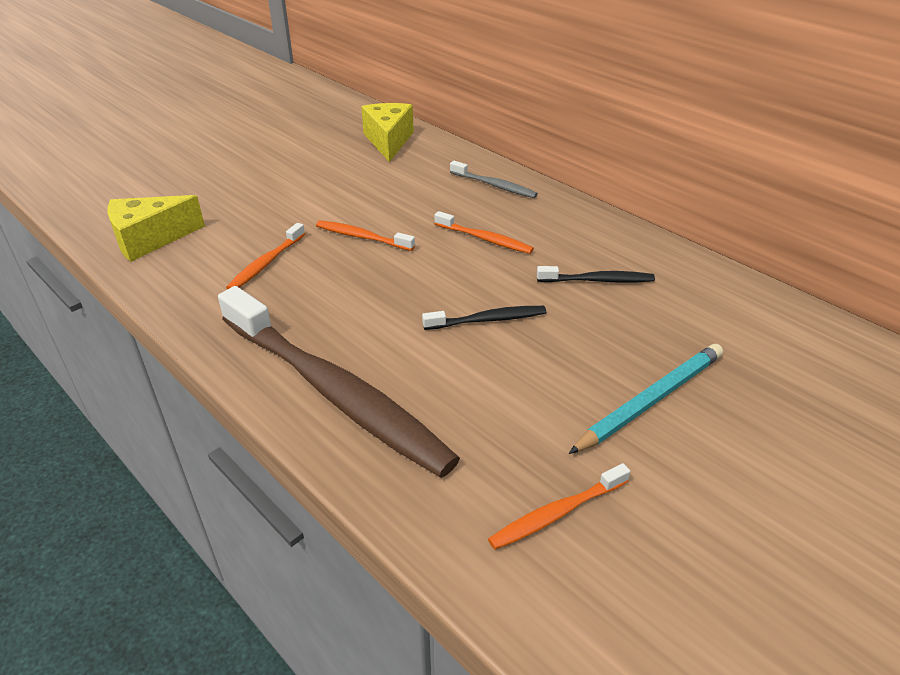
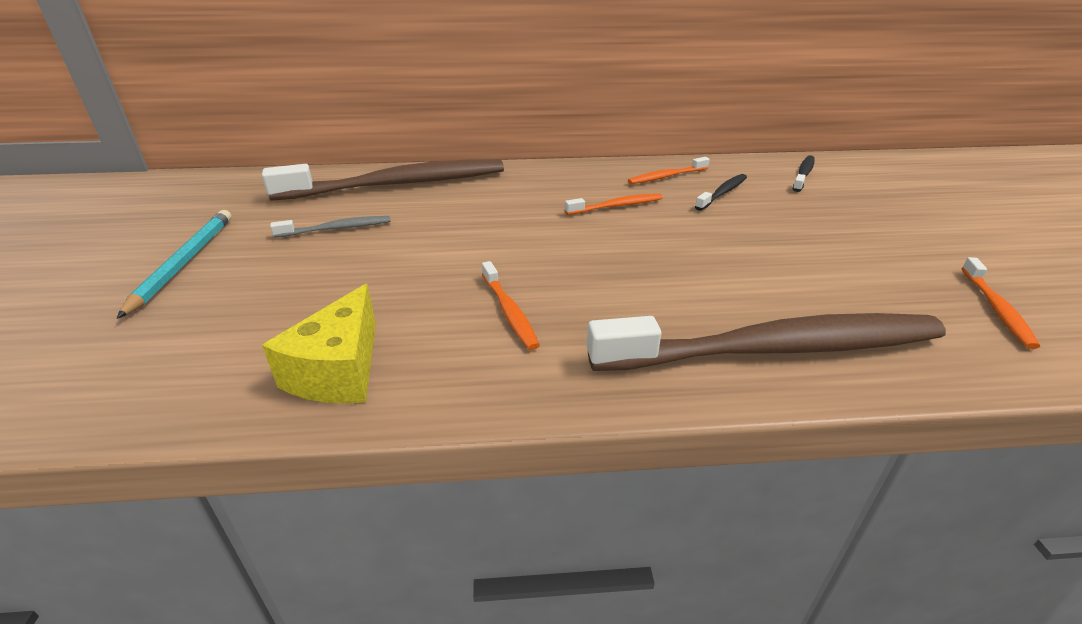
camera: 50 degrees left, 5 degrees down
(362, 237) = (537, 250): orange toothbrush -> orange toothbrush (666, 177)
(388, 141) = (398, 184): yellow cheese -> brown toothbrush
(488, 320) = (731, 245): black toothbrush -> black toothbrush (803, 174)
(494, 185) = (545, 176): grey toothbrush -> grey toothbrush (337, 229)
(650, 401) = (881, 230): turquoise pencil -> turquoise pencil (184, 263)

